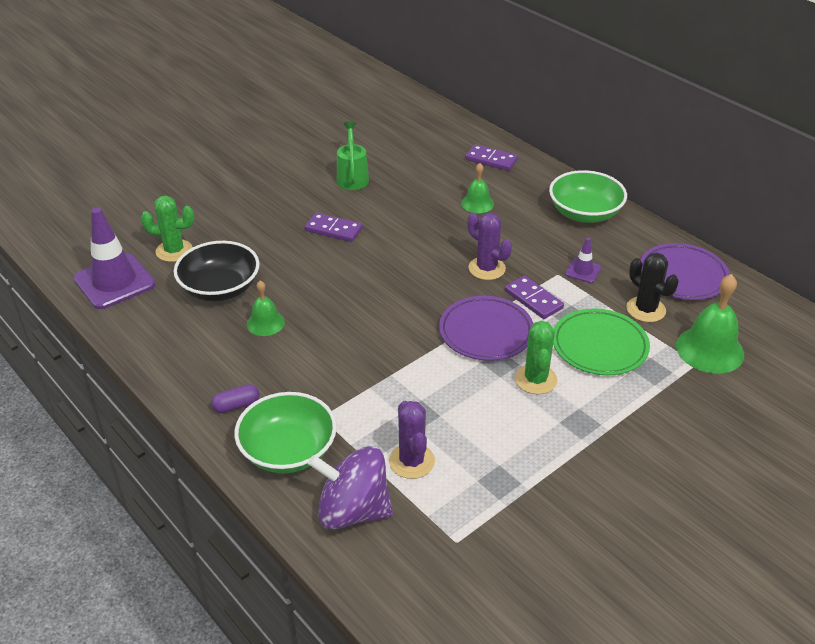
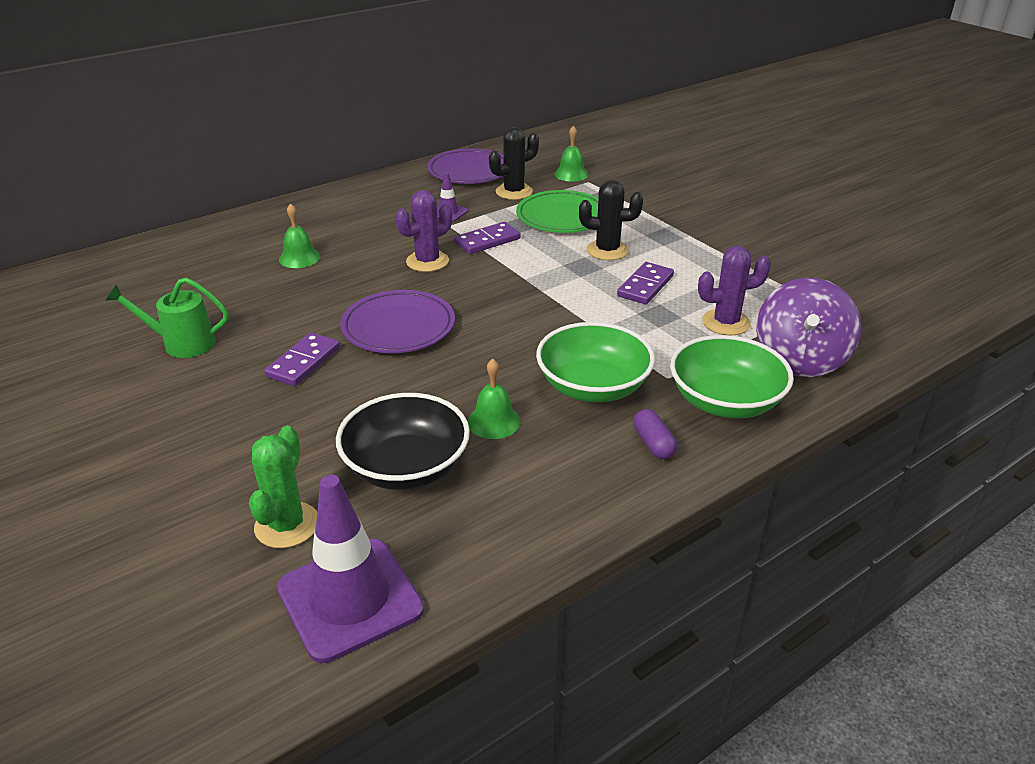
camera: 85 degrees left, 5 degrees down
(486, 332) = (535, 270): purple plate -> purple plate (398, 327)
(491, 160) = (212, 243): purple domino -> purple domino (645, 286)
(536, 379) = (607, 250): green cactus -> black cactus
(584, 213) = (351, 202): green bowl -> green bowl (593, 386)
(709, 349) = (571, 174): green bell -> green bell, size x0.59

